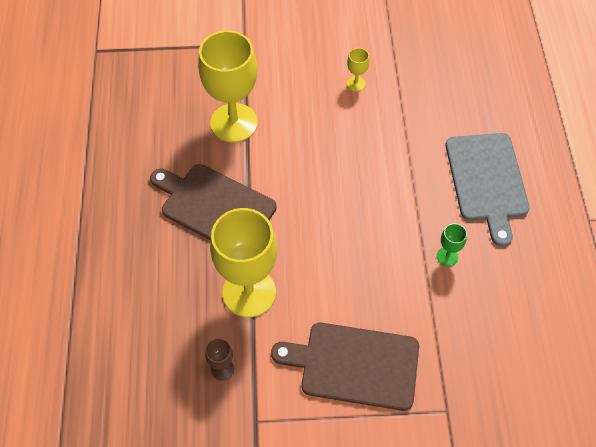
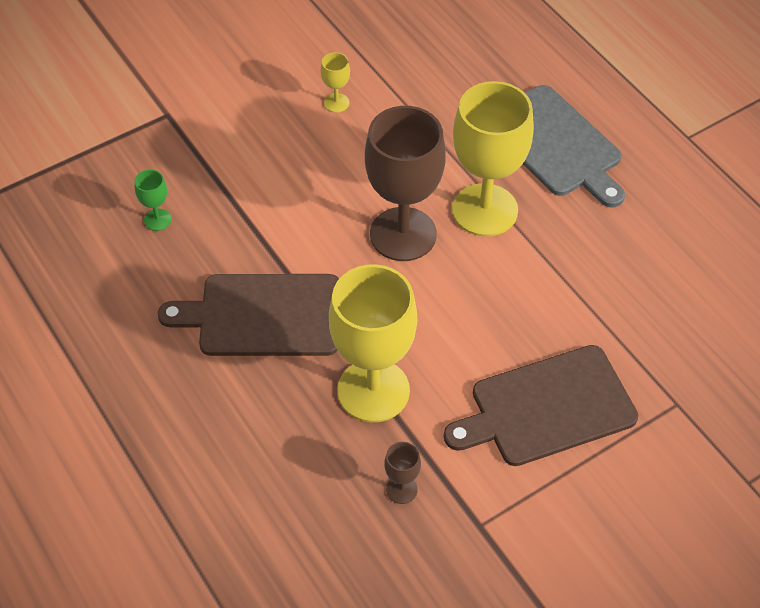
camera: 30 degrees left, 5 degrees down
(234, 123) = (219, 210): yellow goblet -> yellow goblet (484, 210)
(339, 195) = (403, 234): none -> brown goblet
(447, 256) = (567, 244): green goblet -> green goblet (157, 220)

